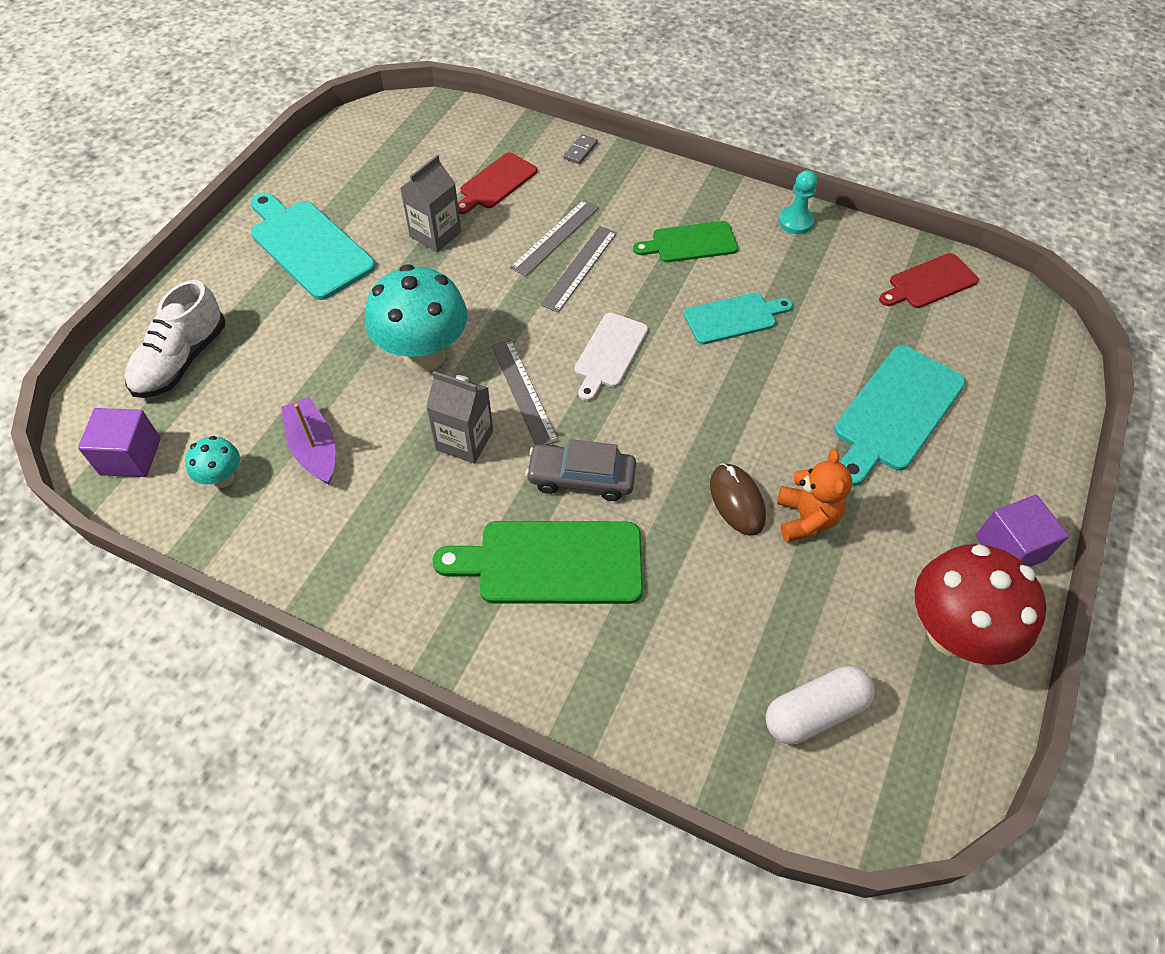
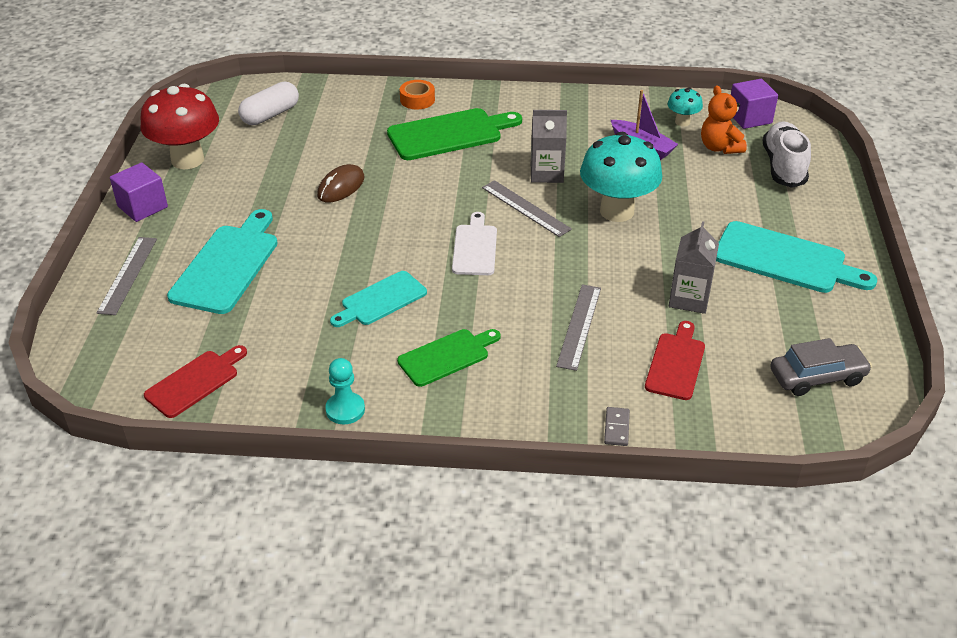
camera: 160 degrees right, 15 degrees down
(565, 669) = (417, 100): none -> orange tape
(580, 268) = (539, 305): grey ruler -> grey ruler (127, 275)
(581, 478) = (454, 173): grey car -> grey car (817, 377)
(737, 501) = (341, 187): brown mouse -> brown mouse turned 75 degrees clockwise
(806, 518) = (290, 189): orange teddy bear -> orange teddy bear (719, 147)

